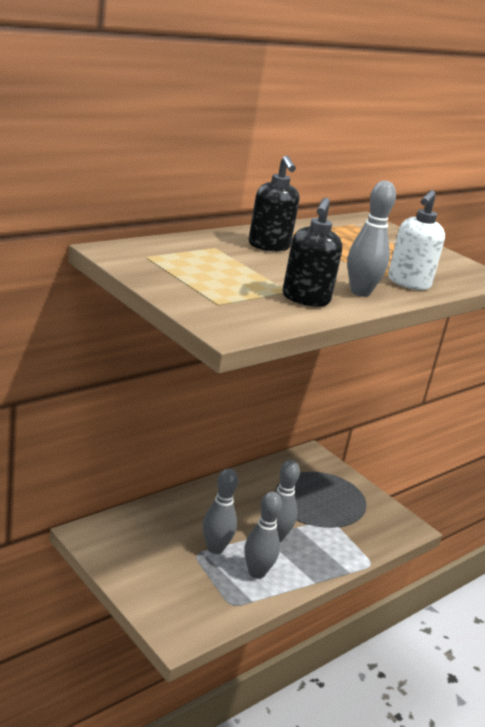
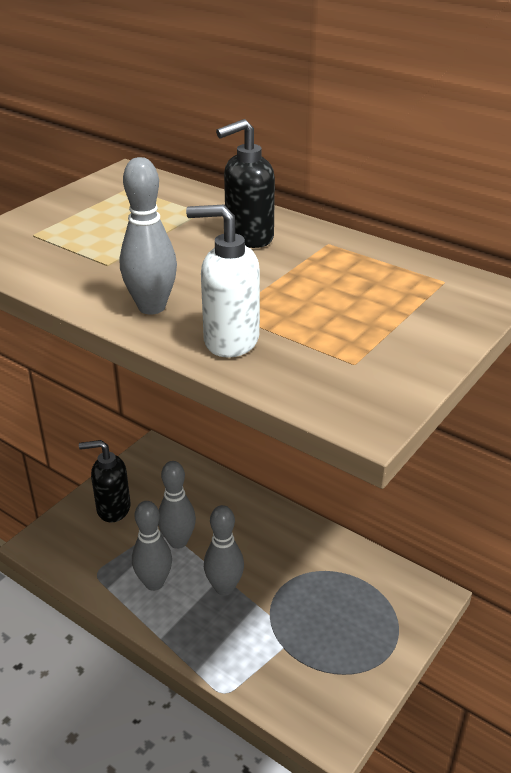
camera: 80 degrees right, 10 degrees up
(305, 299) = (90, 276): black soap dispenser -> black soap dispenser (113, 509)

